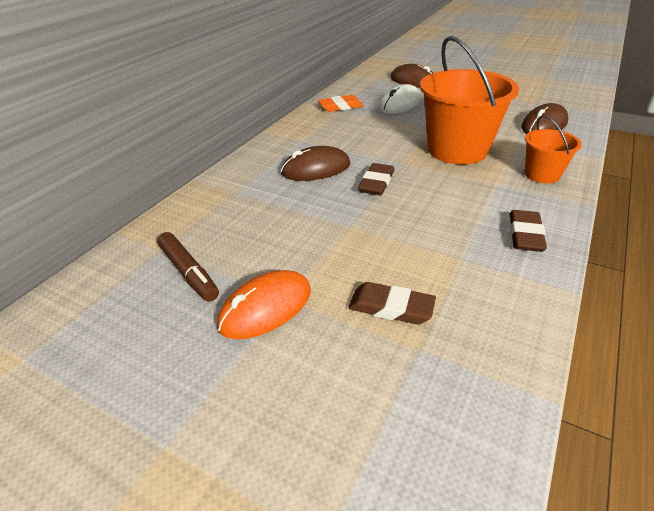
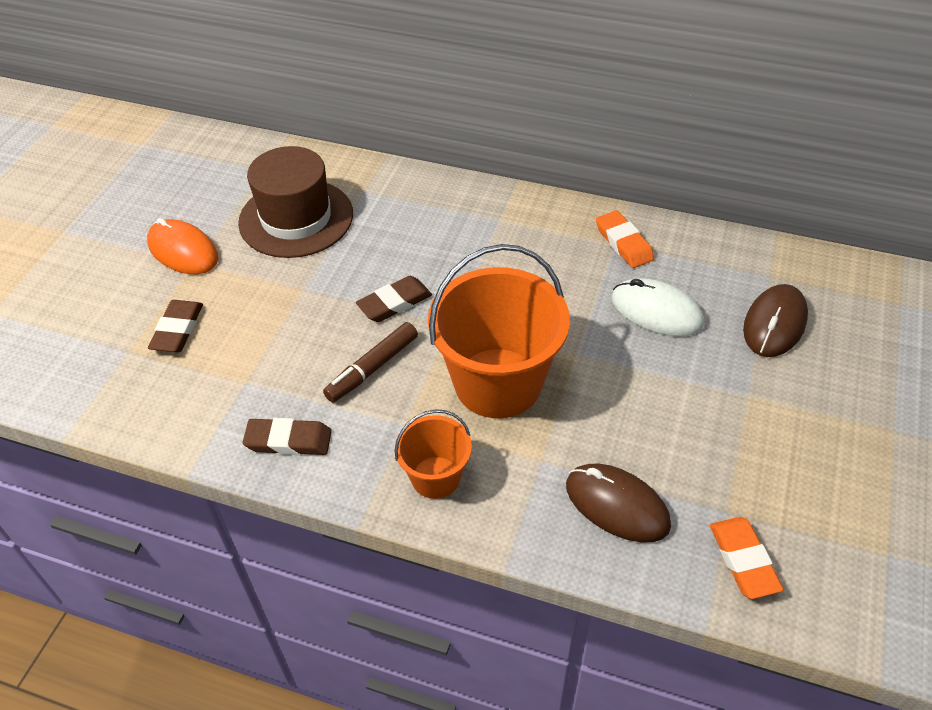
camera: 80 degrees right, 10 degrees up
(188, 272) = (230, 194): brown marker -> brown marker (372, 368)
(252, 229) = (296, 218): none -> brown hat
(316, 169) = (423, 245): brown mouse -> none
(376, 183) = (394, 303): brown eraser -> brown eraser turned 45 degrees counterclockwise
(566, 102) = (743, 560): none -> orange eraser

